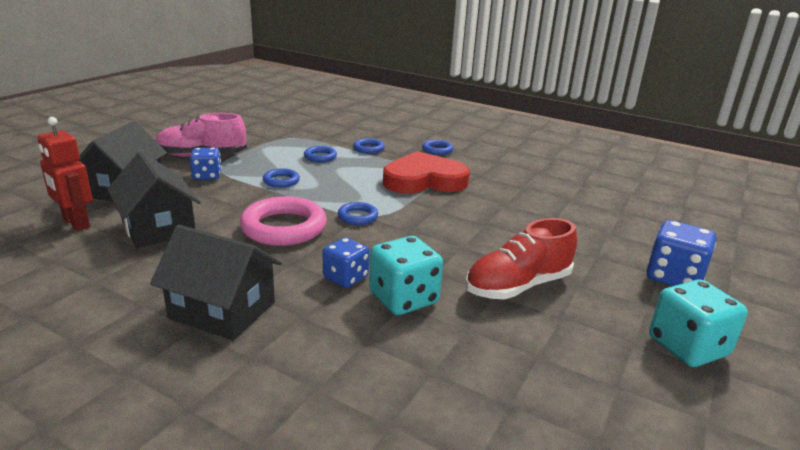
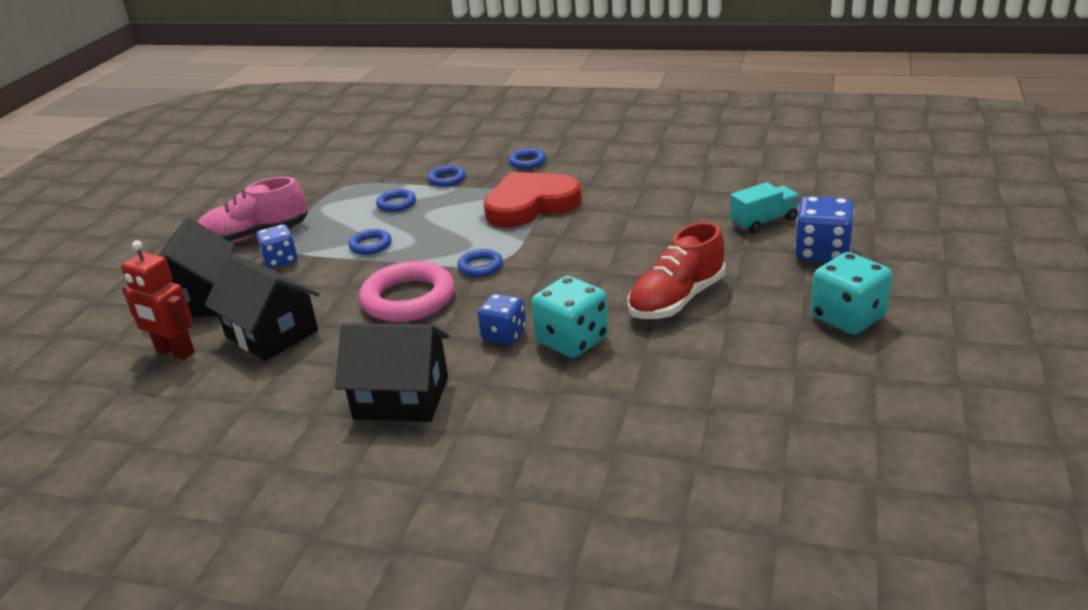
camera: 10 degrees left, 5 degrees up
(623, 237) = (764, 221): none -> turquoise truck

